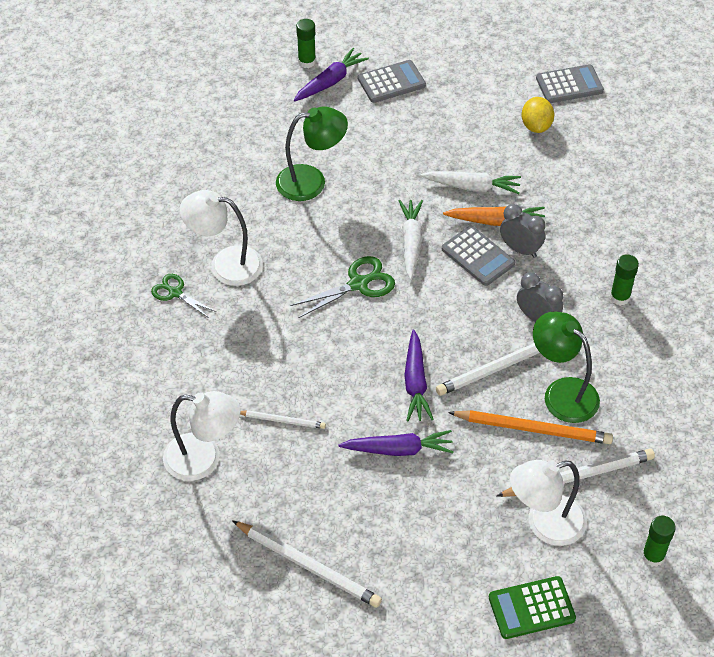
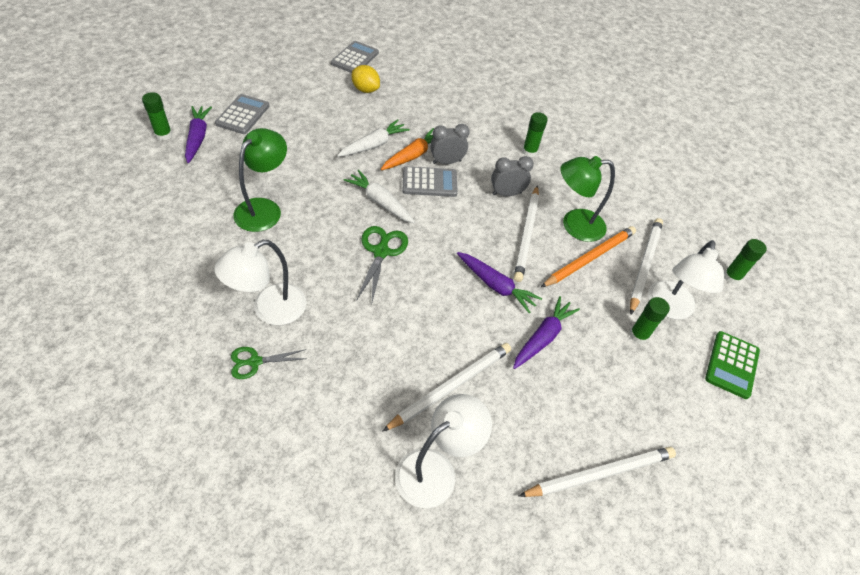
camera: 55 degrees left, 0 degrees up
(282, 420) = (451, 386): white pencil -> white pencil, size x1.77
(482, 517) = (638, 335): none -> green glue stick

